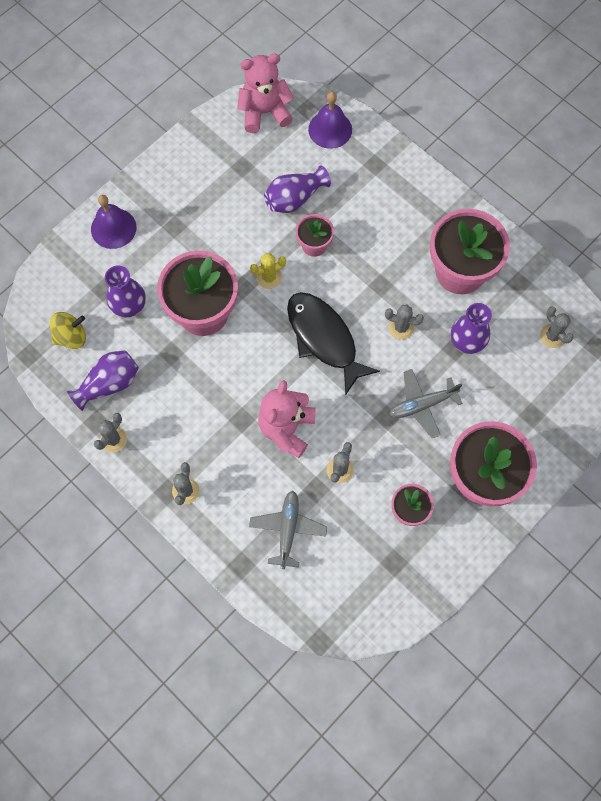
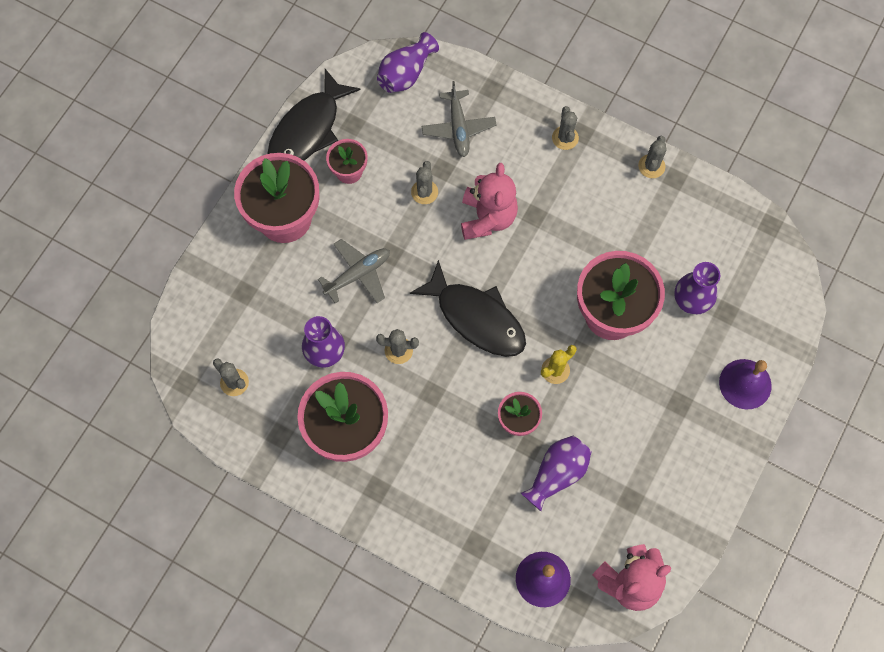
camera: 165 degrees right, 0 degrees up
(71, 337) = (736, 254): yellow spinning top -> none
(109, 384) = (678, 217): purple vase -> purple vase (406, 73)
(441, 568) = (308, 130): none -> black fish

